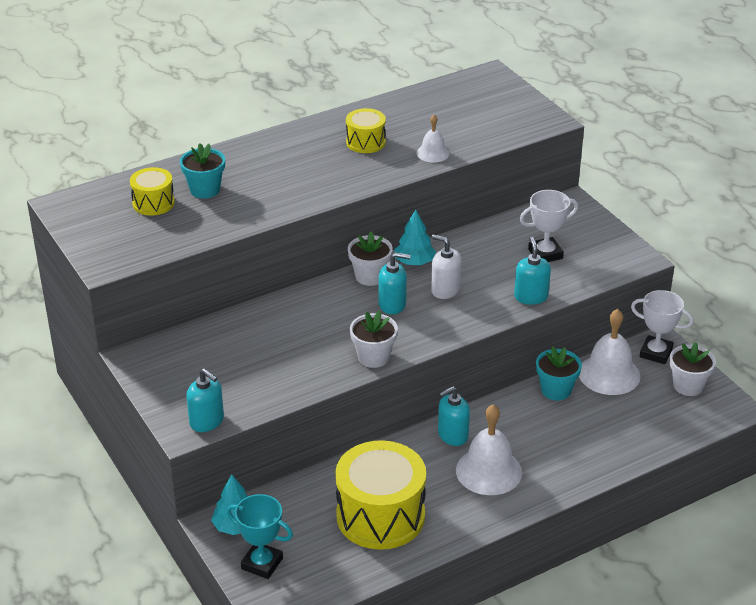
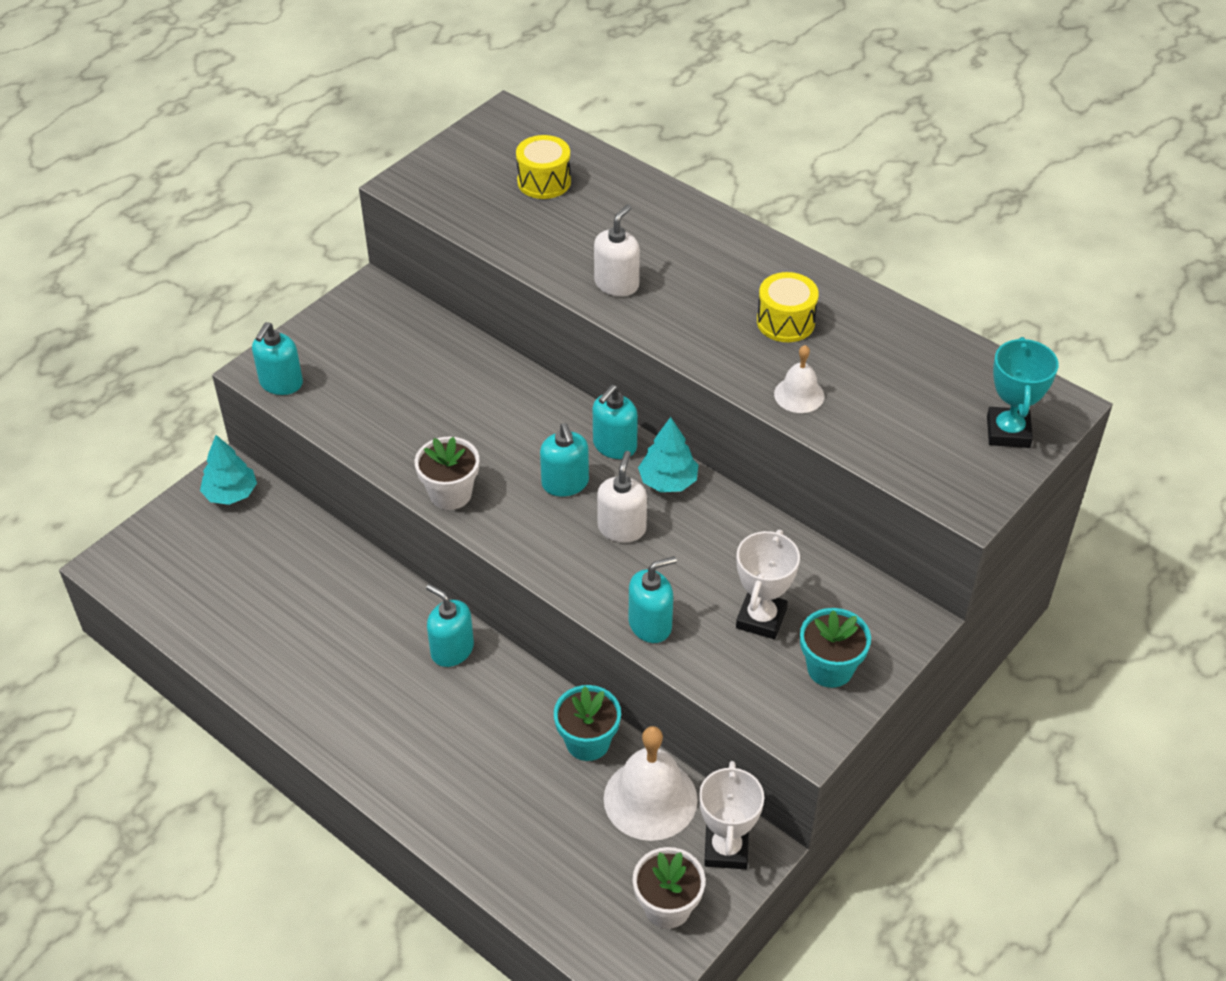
camera: 70 degrees right, 10 degrees up
(205, 190) = (593, 213): turquoise flower pot -> turquoise flower pot (830, 668)
(262, 563) = (179, 533): turquoise trophy -> turquoise trophy (1008, 432)
(286, 196) = (617, 284): none -> white soap dispenser
(370, 276) = (614, 446): white flower pot -> turquoise soap dispenser
(380, 516) = (284, 617): yellow drum -> none
(488, 471) = (398, 704): white bell -> none
(545, 254) = (761, 618): white trophy -> white trophy turned 60 degrees clockwise

